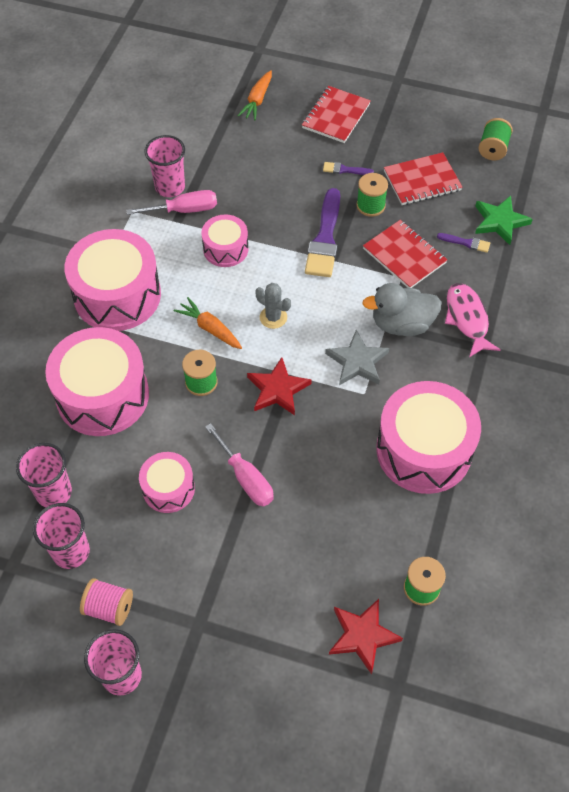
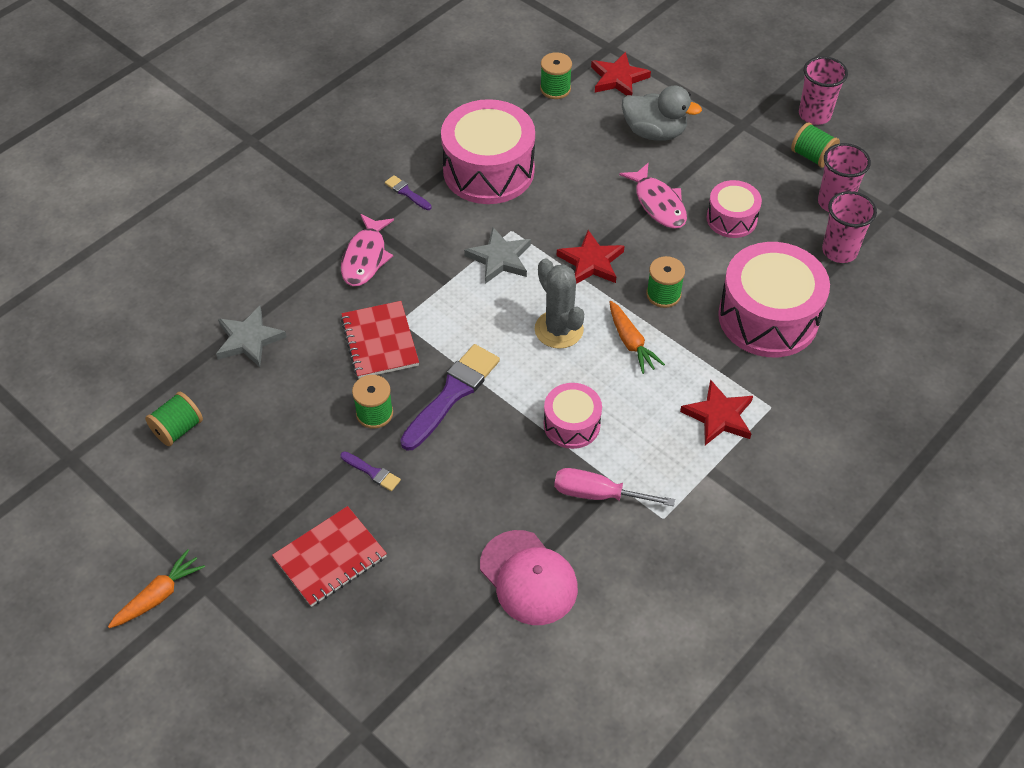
camera: 155 degrees left, 5 degrees down
(109, 608) = (812, 156): pink spool -> green spool
(117, 295) = (719, 416): pink drum -> red star
(170, 187) = (602, 535): pink cup -> none
(206, 148) = (528, 578): none -> pink cap
(245, 478) = (658, 203): pink screwdriver -> pink fish
(257, 100) = (418, 630): orange carrot -> orange carrot (159, 596)
(273, 317) = (559, 329): grey cactus -> grey cactus, size x1.55
(402, 324) = (433, 276): grey duck -> grey duck (654, 132)
(422, 181) = (293, 421): red notebook -> none
(466, 243) = (304, 330): purple brush -> purple brush (406, 192)
(500, 222) = (249, 339): green star -> grey star

